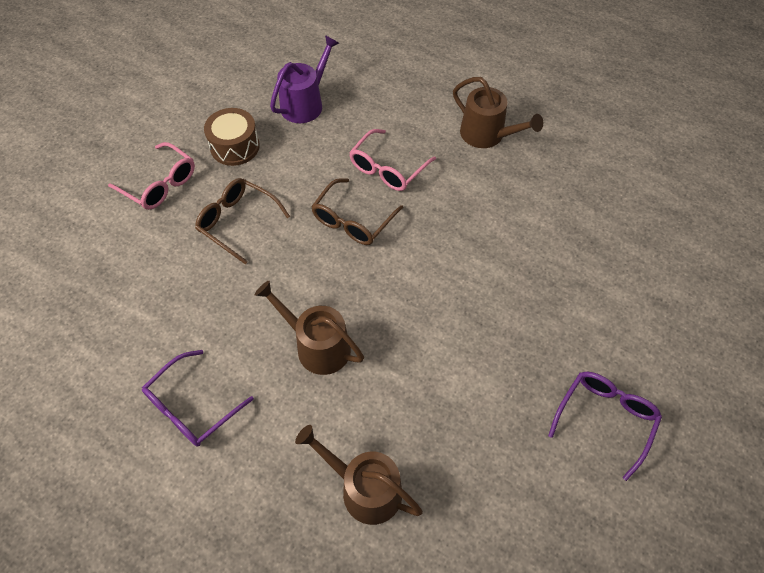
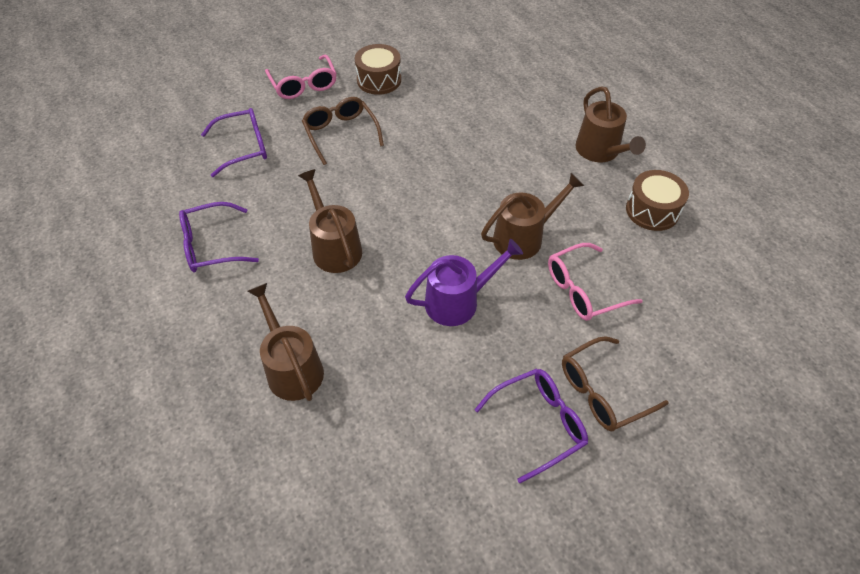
camera: 30 degrees right, 5 degrees down
(146, 283) = (243, 148): none -> purple glasses
(305, 104) = (458, 70): purple watering can -> purple watering can (457, 301)
(353, 220) = (432, 169): brown glasses -> brown glasses (603, 391)
(388, 168) = (491, 143): pink glasses -> pink glasses (584, 290)
(478, 251) = (523, 237): none -> brown watering can
(564, 174) = (652, 210): none -> brown drum

